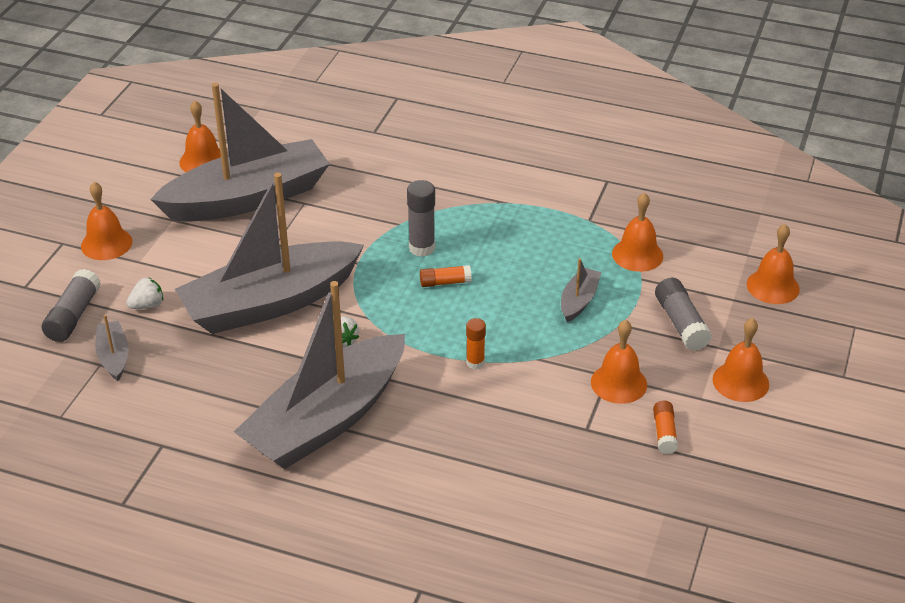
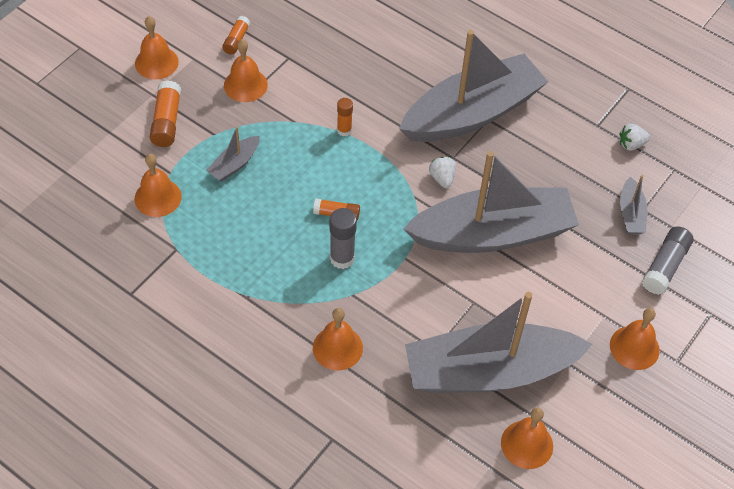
camera: 165 degrees left, 15 degrees up
(147, 305) = (600, 260): white strawberry -> white strawberry (631, 144)
(681, 323) = (166, 121): grey glue stick -> orange glue stick
(773, 286) = (69, 135): orange bell -> orange bell (337, 348)

